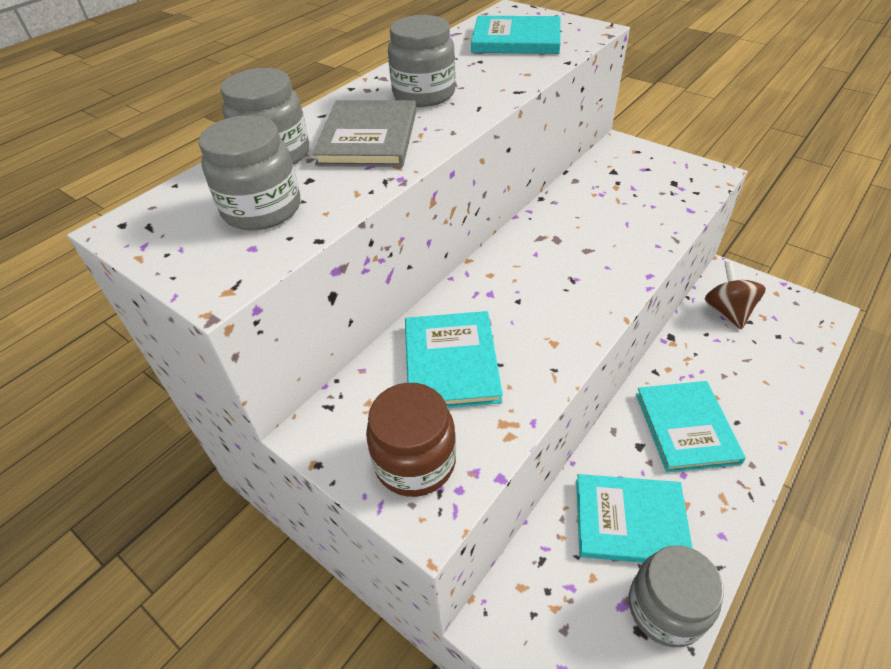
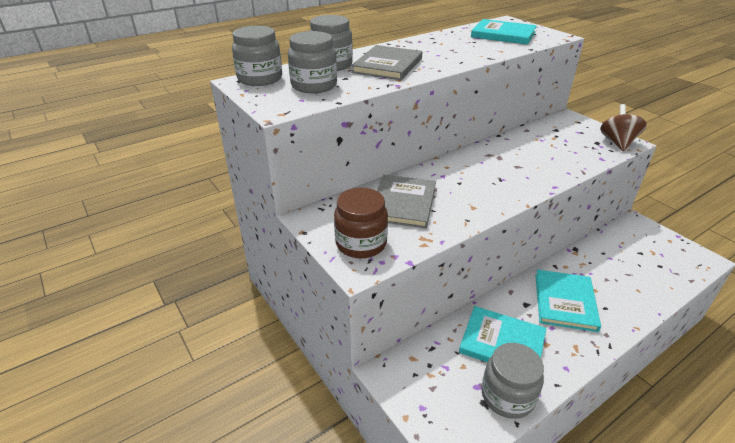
camera: 15 degrees right, 10 degrees down
(424, 94) = (431, 51): grey jar -> grey jar (260, 79)
(451, 362) = (403, 203): turquoise book -> grey book
(727, 311) = (625, 243): brown spinning top -> brown spinning top (617, 142)

